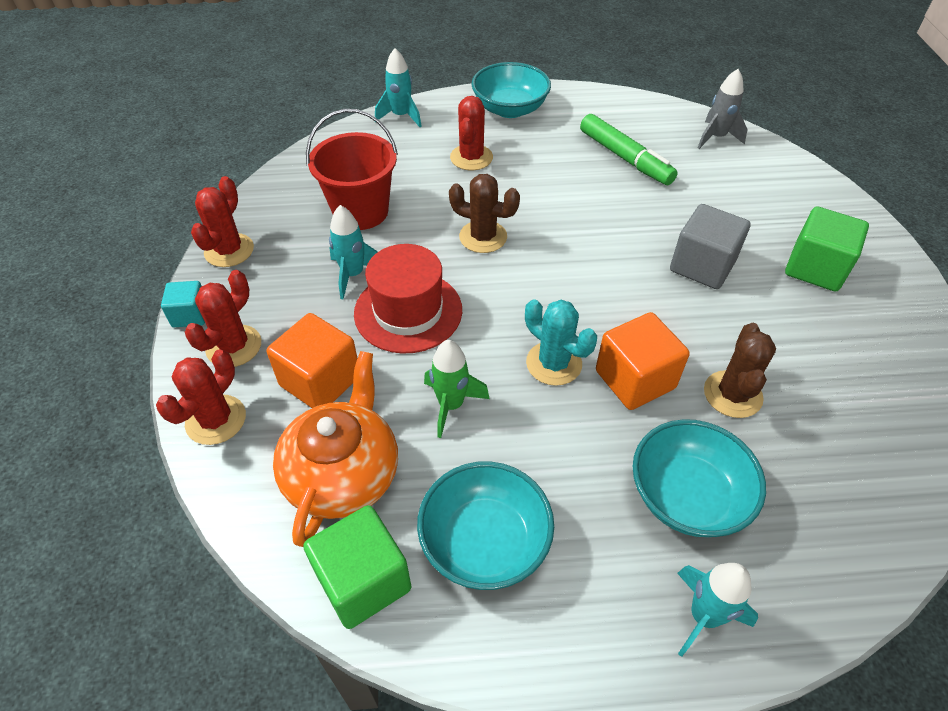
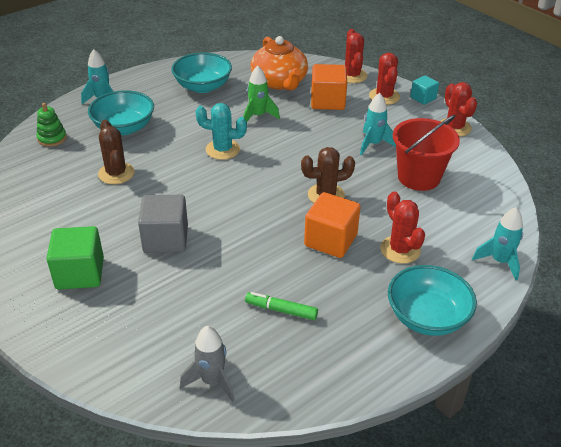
camera: 145 degrees right, 10 degrees down
(363, 581) = (239, 64): green cube -> none
(408, 311) = (322, 141): red hat -> none
(625, 158) = (281, 310): green marker -> green marker, size x0.61
(635, 379) = (174, 159): orange cube -> orange cube (330, 240)
(829, 536) = (52, 138): none -> green stacking toy

